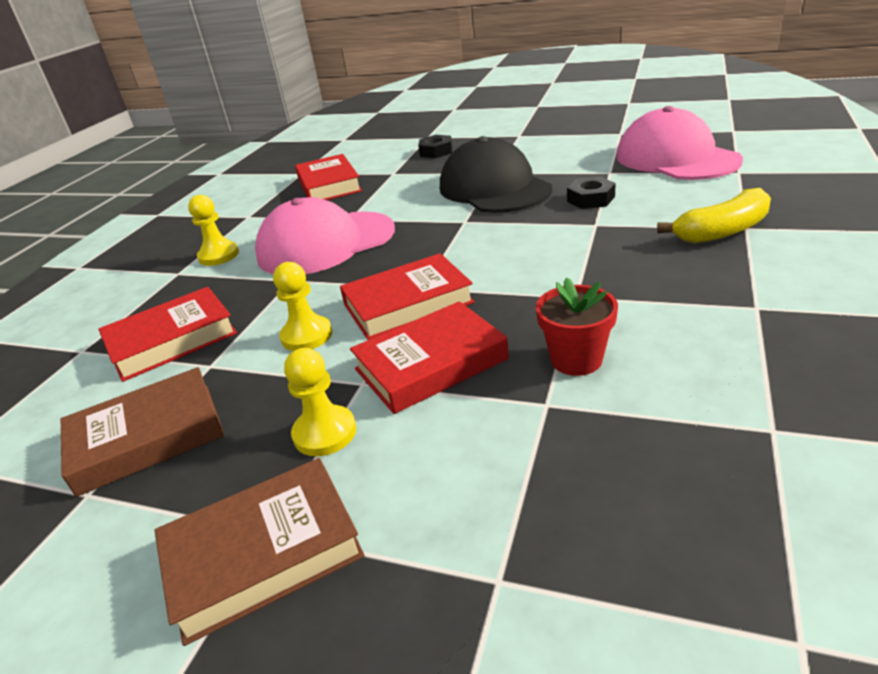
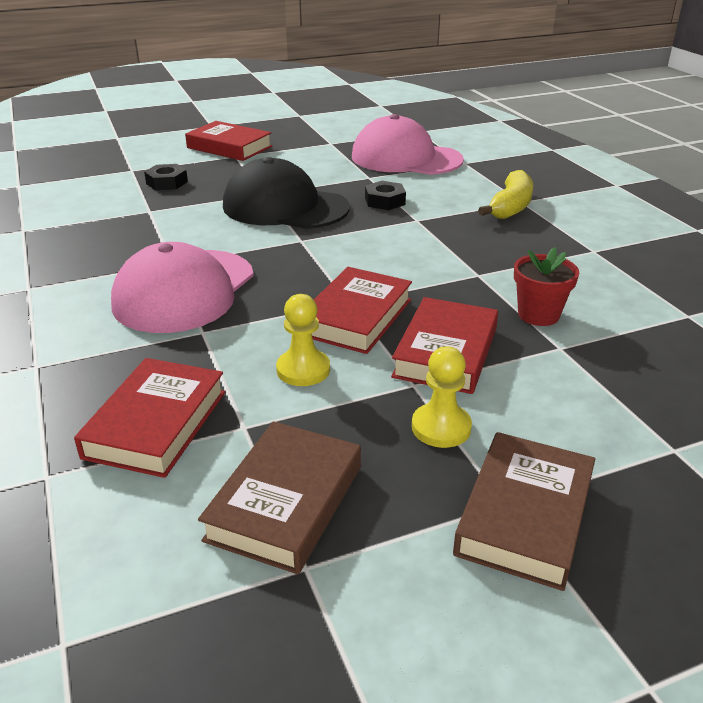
camera: 45 degrees left, 0 degrees up
(219, 255) = (63, 334): yellow pawn -> none
(329, 185) = (86, 236): red book -> red book (229, 147)

